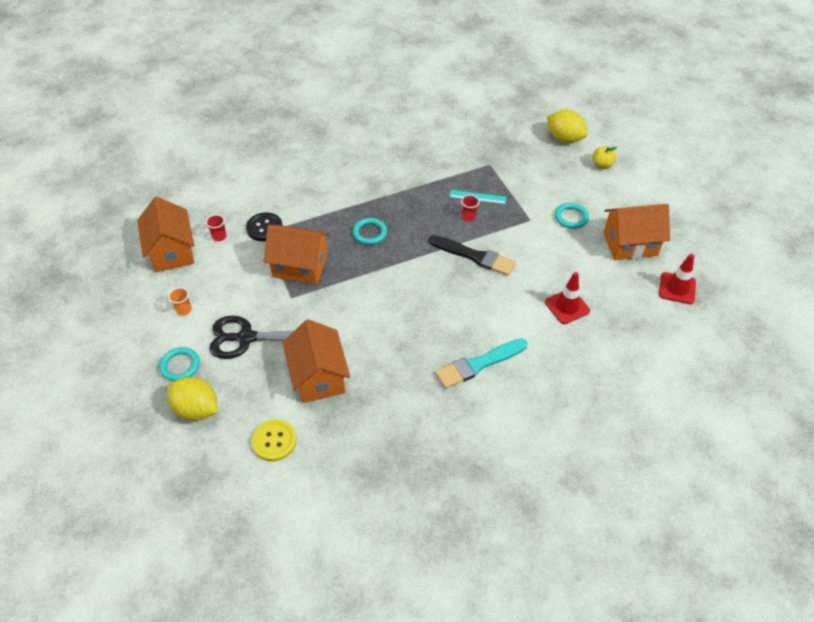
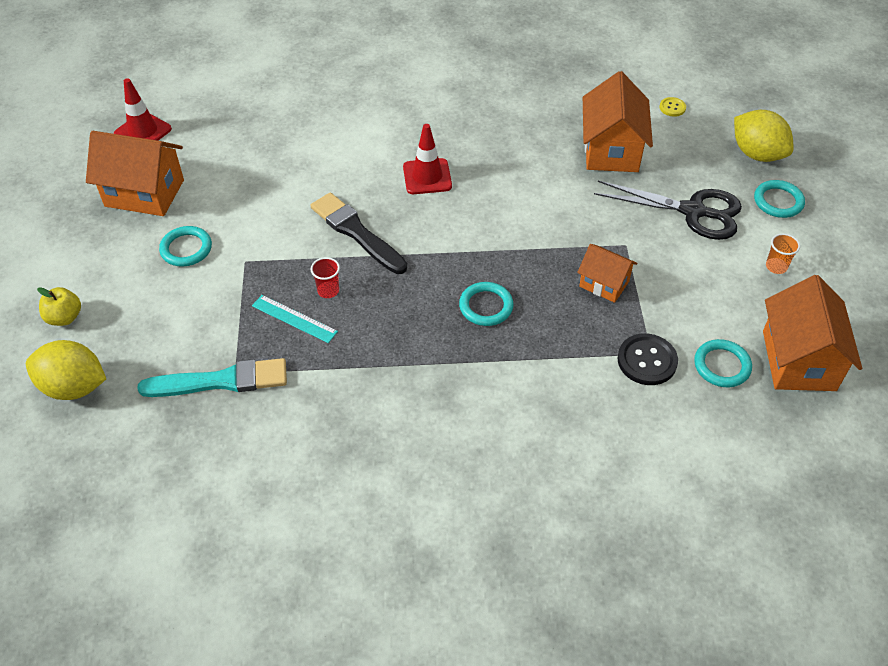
camera: 160 degrees left, 0 degrees up
(219, 236) = (722, 366): red cup -> turquoise ring
(274, 441) = (672, 108): yellow button -> yellow button, size x0.55
(300, 266) = (604, 284): orange house -> orange house, size x0.58
(479, 364) = (426, 118): turquoise brush -> turquoise brush (221, 381)
(564, 138) = (74, 387): yellow lemon -> yellow lemon turned 45 degrees counterclockwise
(567, 306) = (286, 146): red traffic cone -> red traffic cone (427, 177)

